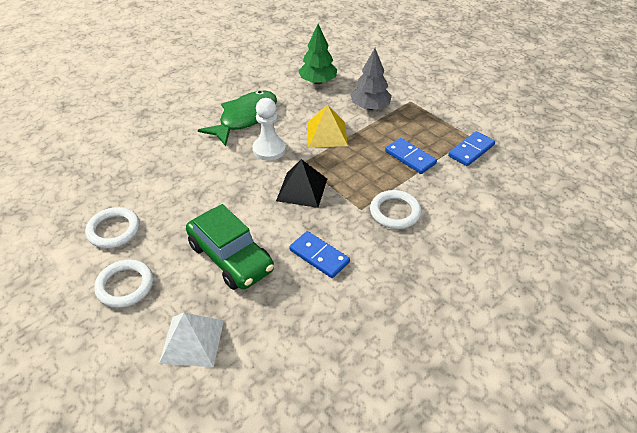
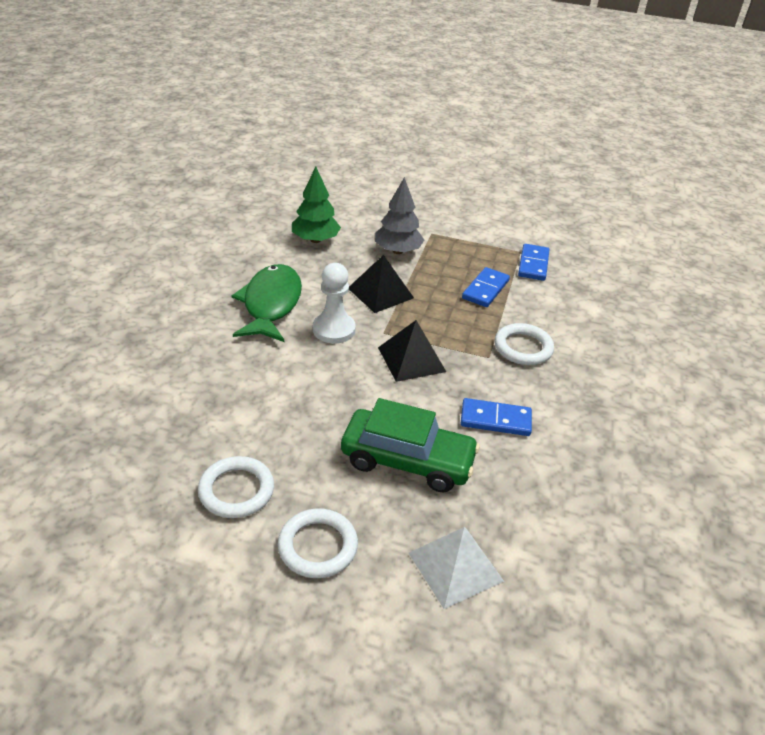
camera: 35 degrees left, 5 degrees down
(326, 134) = (380, 293): yellow pyramid -> black pyramid
(410, 157) = (485, 289): blue domino -> blue domino turned 75 degrees counterclockwise

